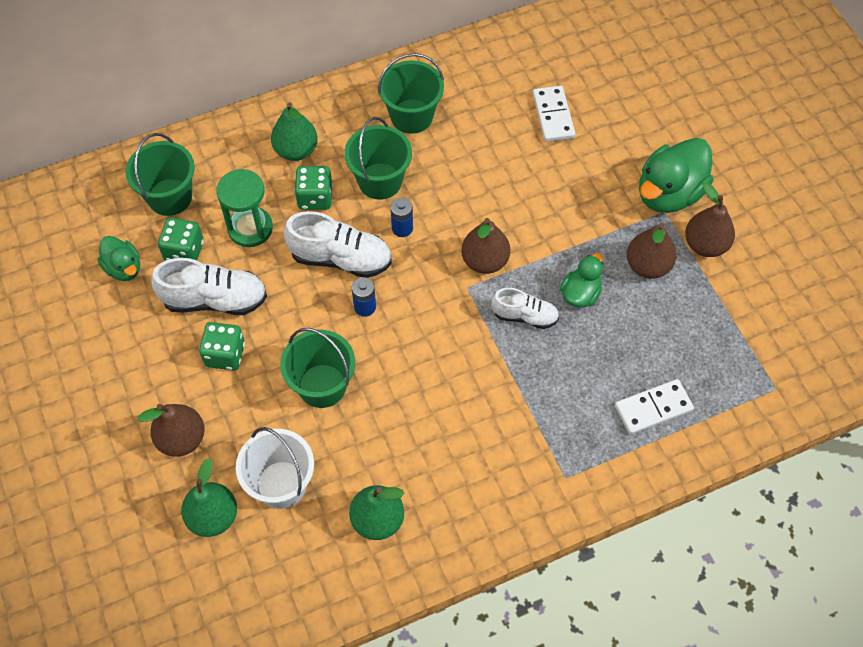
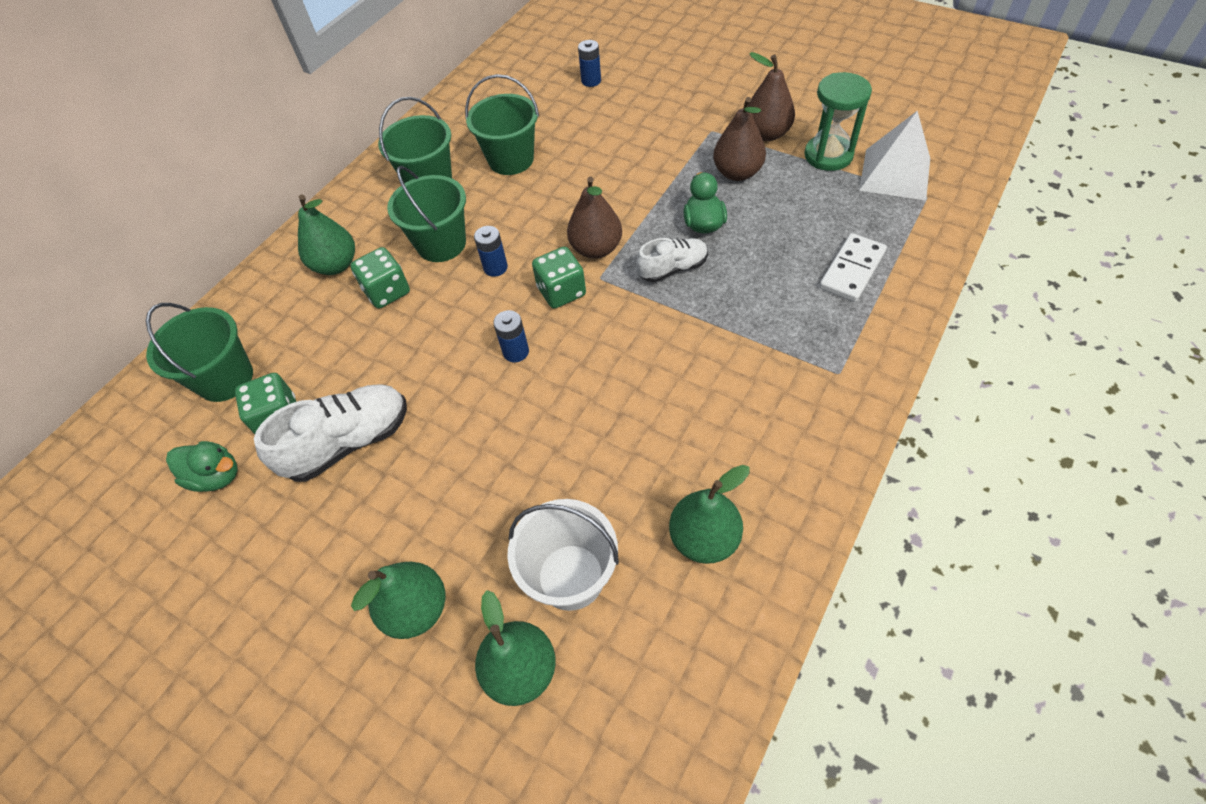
camera: 30 degrees left, 5 degrees down
(181, 439) = (416, 609): brown pear -> green pear
(225, 354) = (401, 487): green dice -> green dice (561, 292)
(250, 228) = (338, 355): green hourglass -> green hourglass (828, 155)
(322, 386) = (533, 449): green bucket -> green bucket (511, 159)
(341, 258) = (456, 326): white shoe -> none
(553, 116) = (555, 117): white domino -> none
(611, 96) = (591, 81): none -> blue battery
(669, 193) = (702, 117): green duck -> none
(771, 352) = (895, 174): none -> white pyramid

